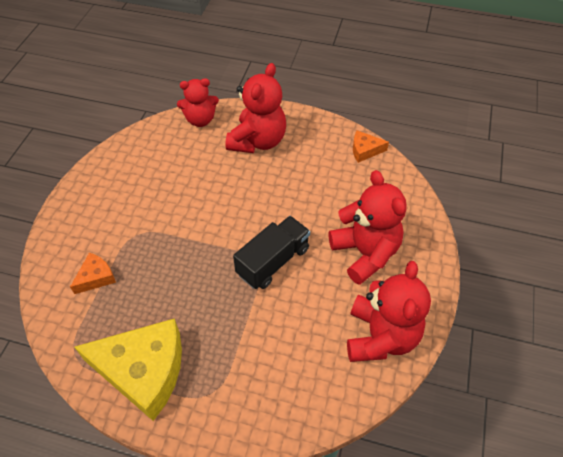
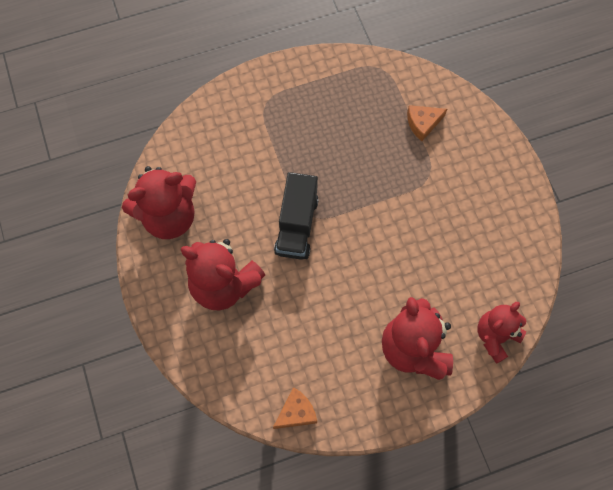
camera: 145 degrees right, 15 degrees up
(96, 277) = (423, 123): orange cheese -> orange cheese turned 60 degrees clockwise
(143, 371) = (323, 87): yellow cheese -> none
(380, 336) = (169, 216): red teddy bear -> red teddy bear turned 90 degrees counterclockwise

